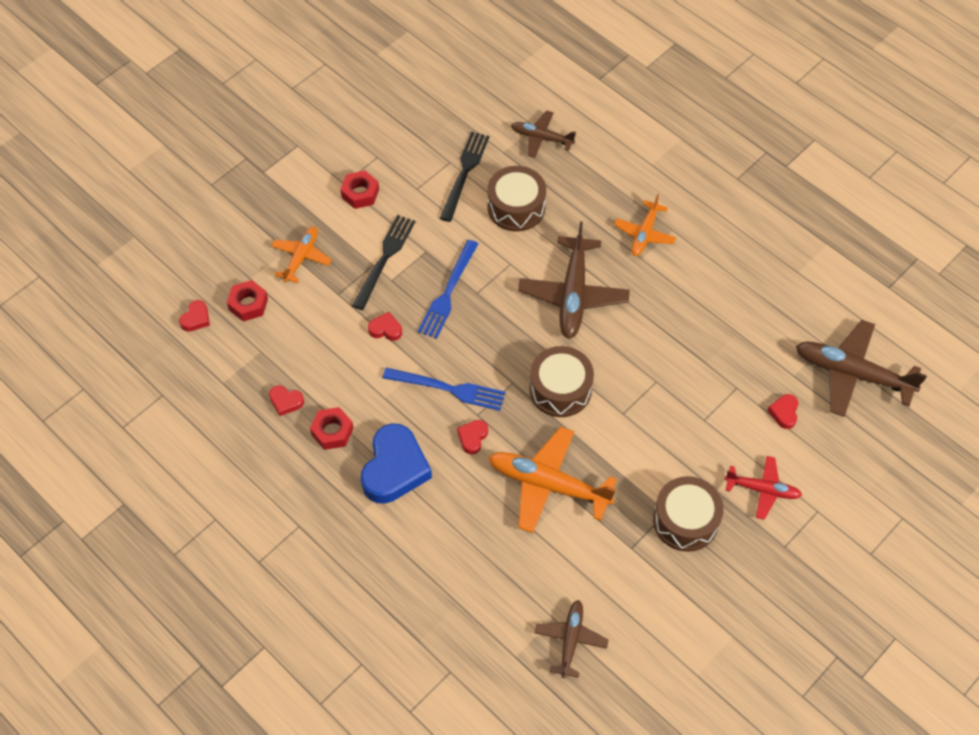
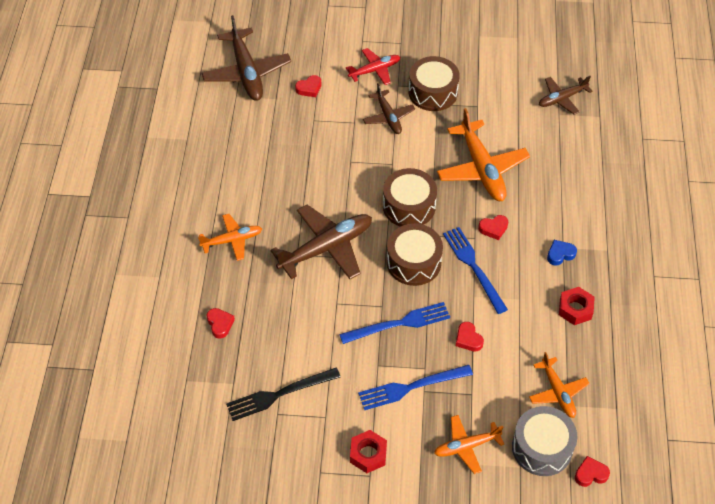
camera: 130 degrees left, 5 degrees down
(248, 304) = (542, 448): red nut -> grey drum
(278, 353) = (557, 392): none -> orange plane
(286, 401) = (586, 355): red heart -> red heart (220, 324)
(385, 259) = (411, 387): black fork -> blue fork
(394, 468) = (560, 254): blue heart -> blue heart, size x0.45
(516, 207) = (281, 335): brown drum -> brown drum (413, 262)
(542, 138) = (195, 366): brown plane -> brown plane (388, 117)
(762, 490) = (374, 70): red plane -> red plane turned 90 degrees clockwise

